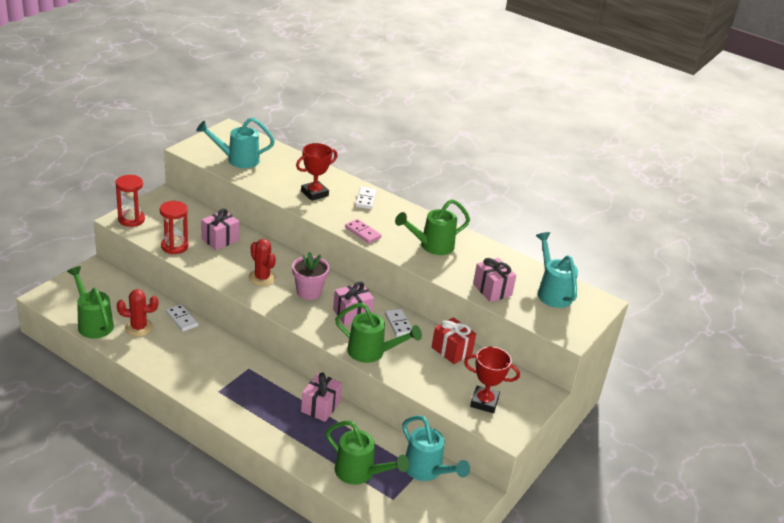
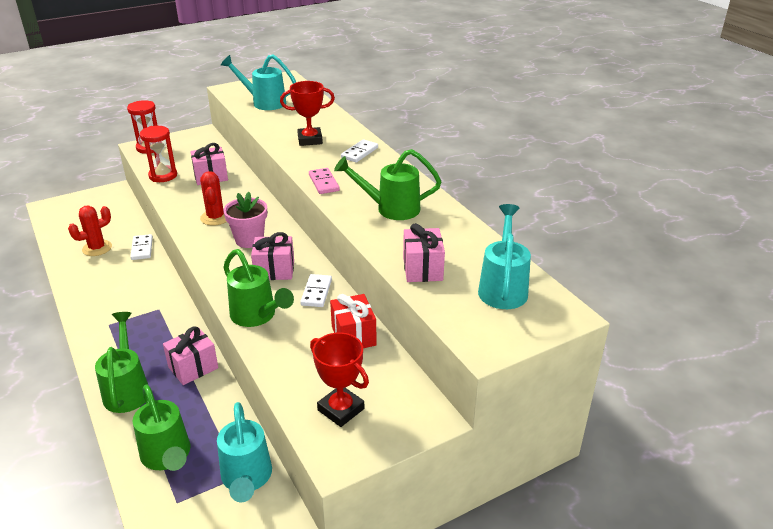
camera: 30 degrees right, 0 degrees up
(93, 323) = (63, 236): green watering can -> green watering can (127, 389)
(139, 327) = (97, 248): red cactus -> red cactus turned 60 degrees counterclockwise

